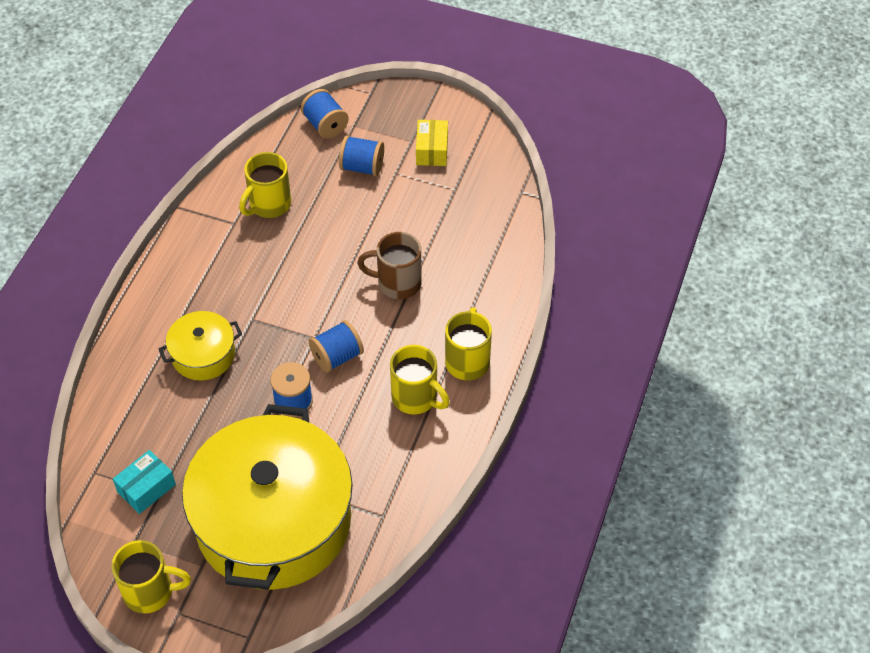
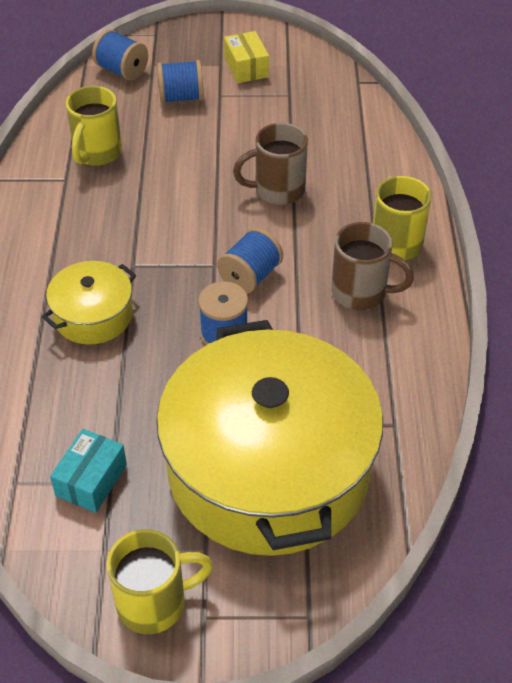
camera: 20 degrees left, 5 degrees down
(416, 398) = (361, 292): yellow mug -> brown mug

